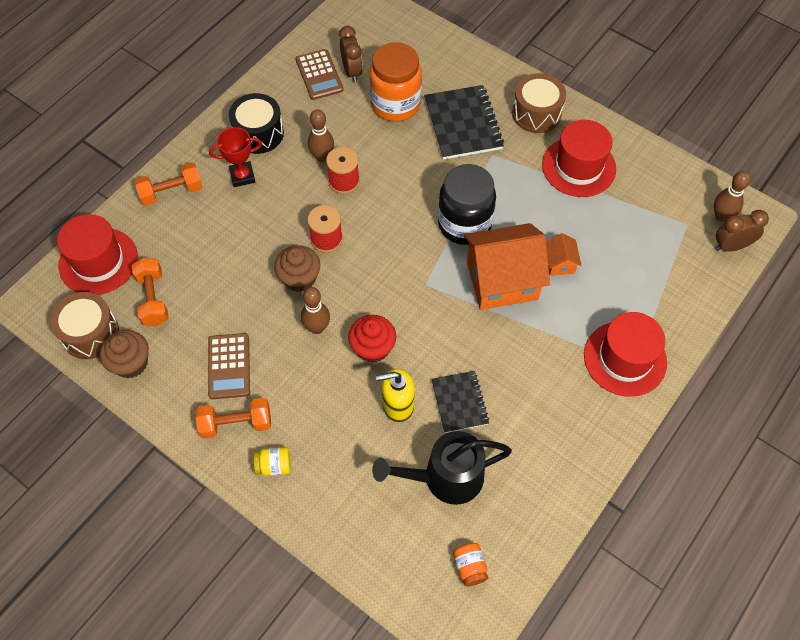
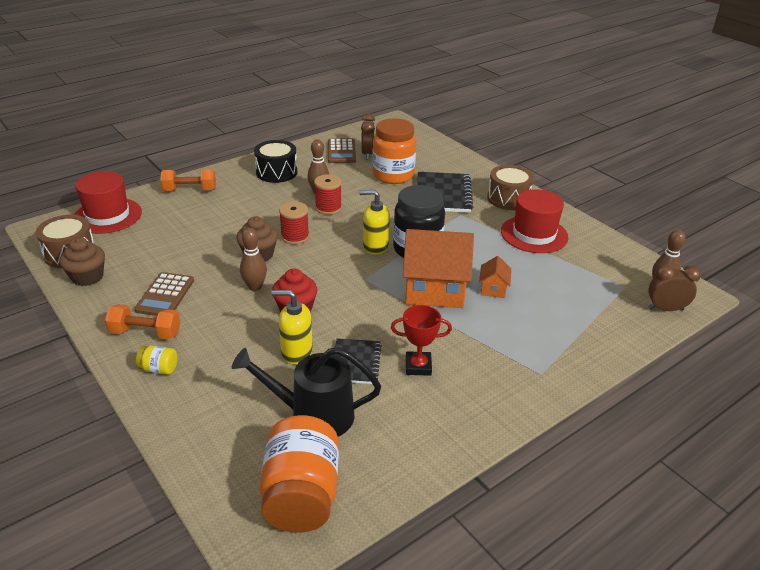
camera: 15 degrees right, 25 degrees down
(153, 299) = (133, 244): orange dumbbell -> none
(242, 176) = (249, 191): red trophy -> red trophy (418, 366)
(419, 232) = (375, 246): none -> yellow soap dispenser
(470, 567) = (301, 495): orange jar -> orange jar, size x2.32
(625, 358) = (533, 366): red hat -> none

